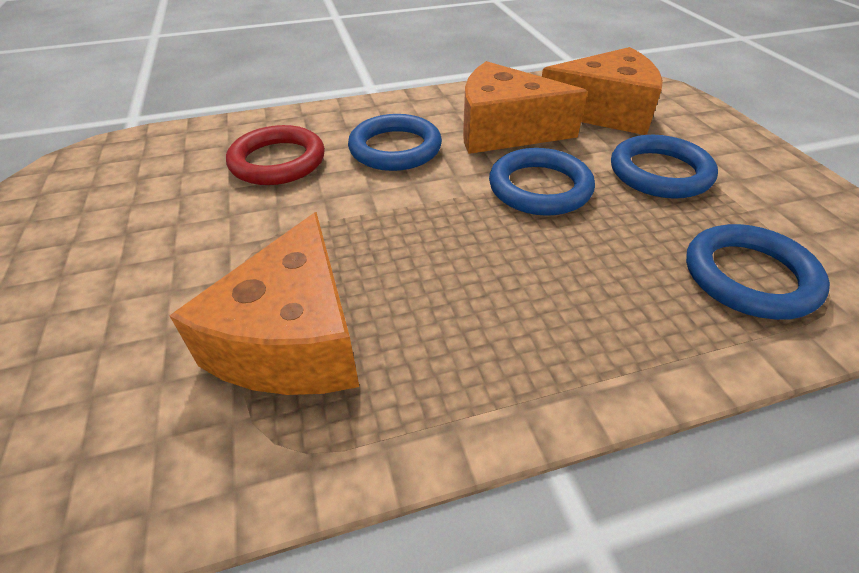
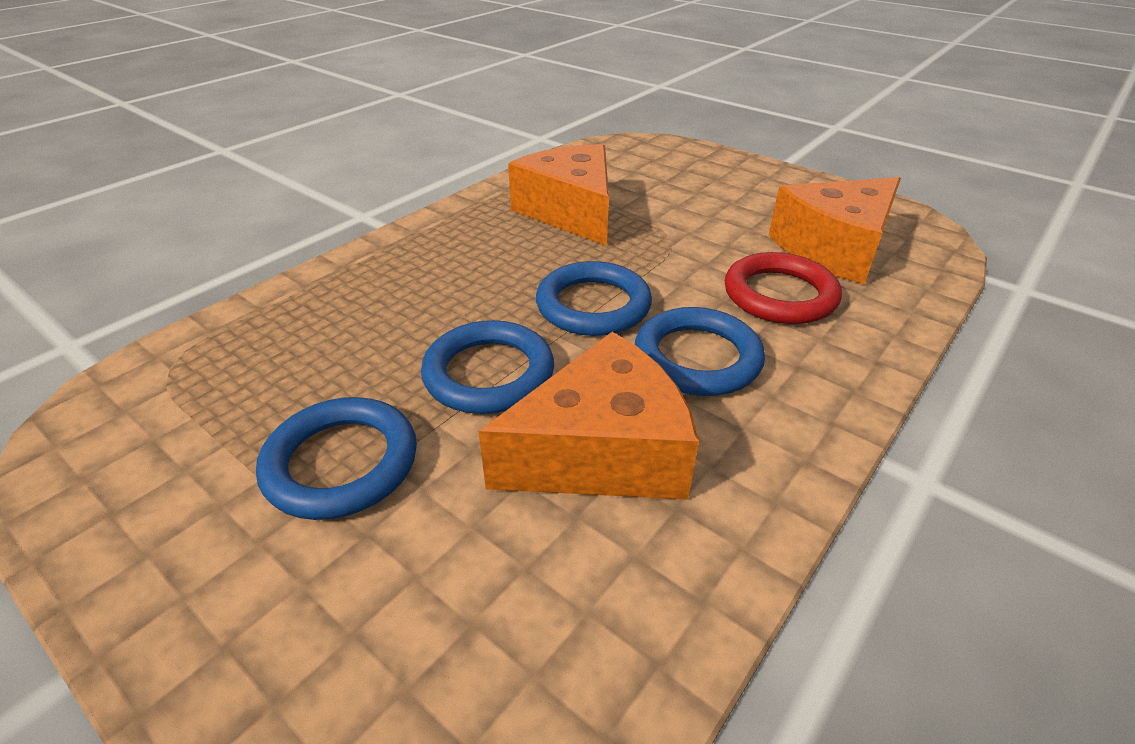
camera: 145 degrees right, 5 degrees down
(604, 112) = (467, 595): orange cheese -> orange cheese (834, 248)
(749, 277) = (247, 357): blue ring -> blue ring (593, 305)

